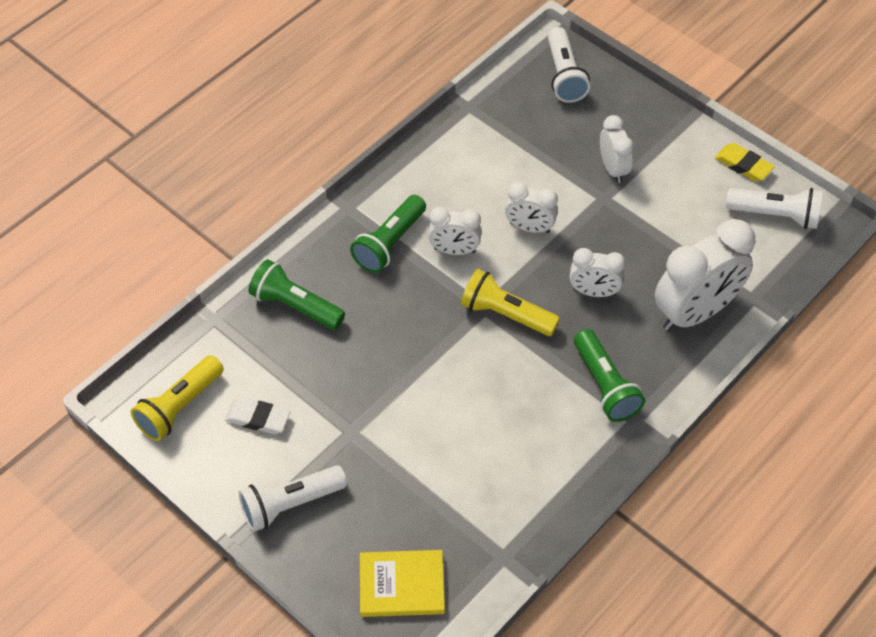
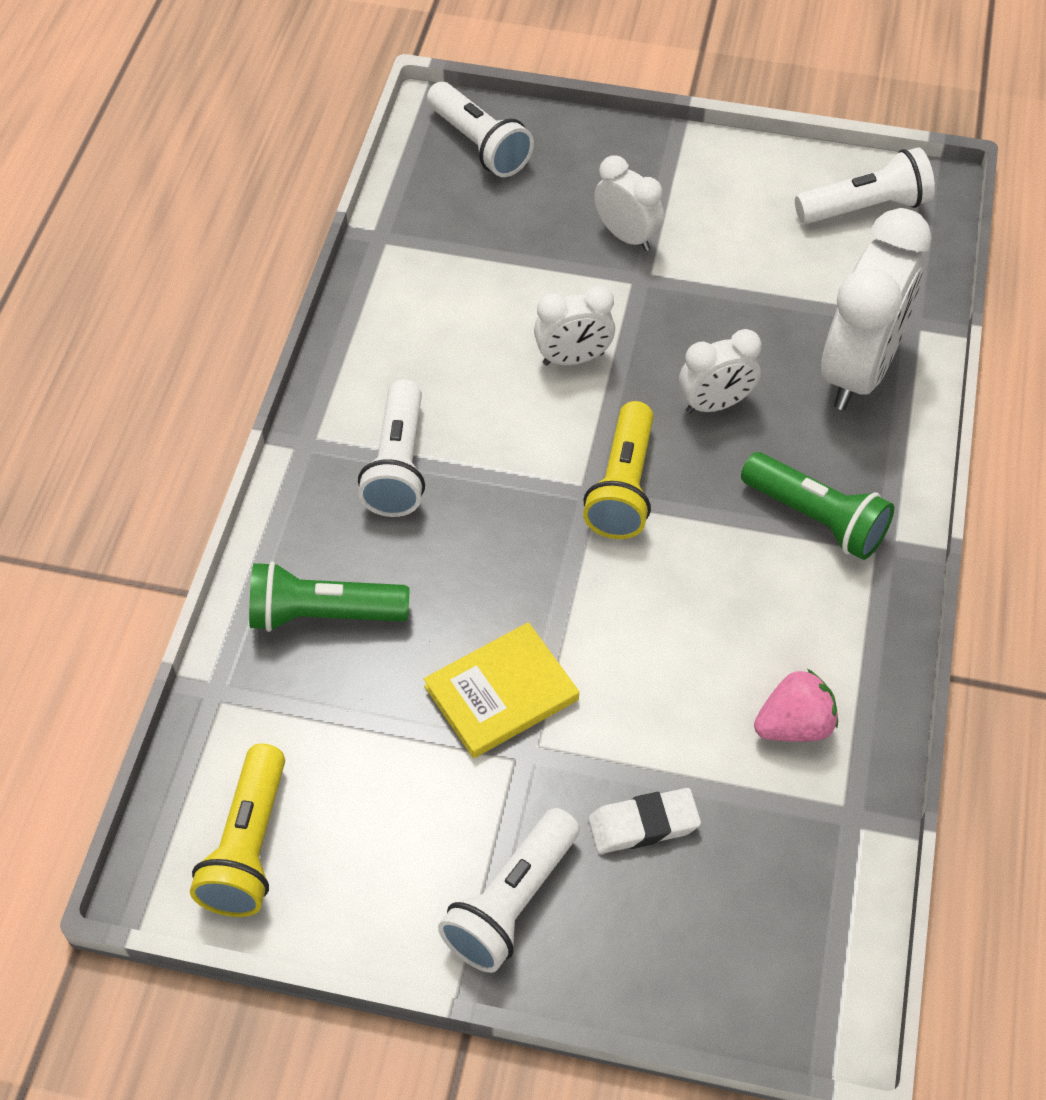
camera: 30 degrees left, 0 degrees up
(258, 418) = (378, 803): white eraser -> white eraser (643, 824)
(389, 243) = (398, 465): green flashlight -> white flashlight
(402, 585) = (747, 932): yellow book -> yellow book (501, 693)
(454, 250) = (494, 434): white clock -> none
(506, 314) = (623, 487): yellow flashlight -> yellow flashlight turned 75 degrees counterclockwise
(507, 492) = (794, 725): none -> pink strawberry
(743, 165) = (783, 163): yellow eraser -> none

